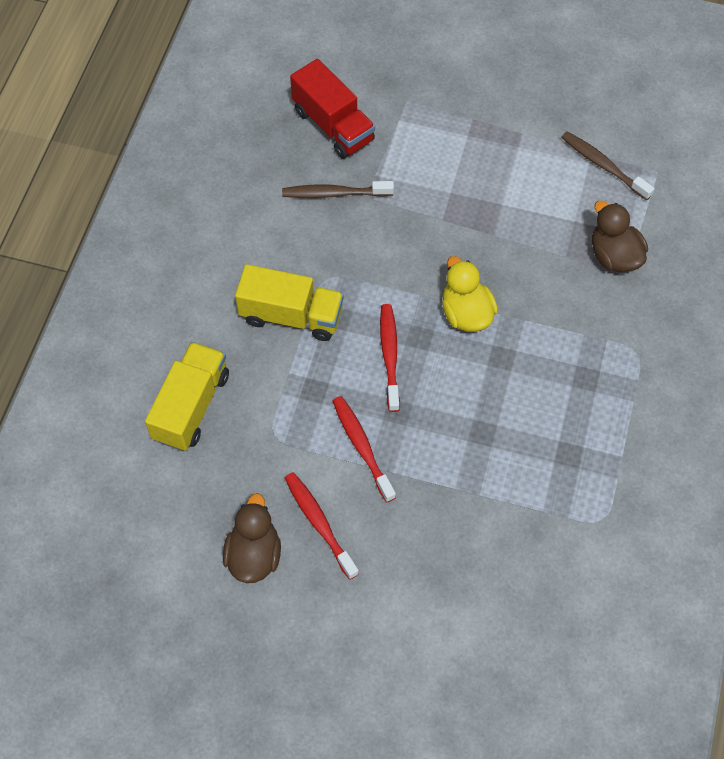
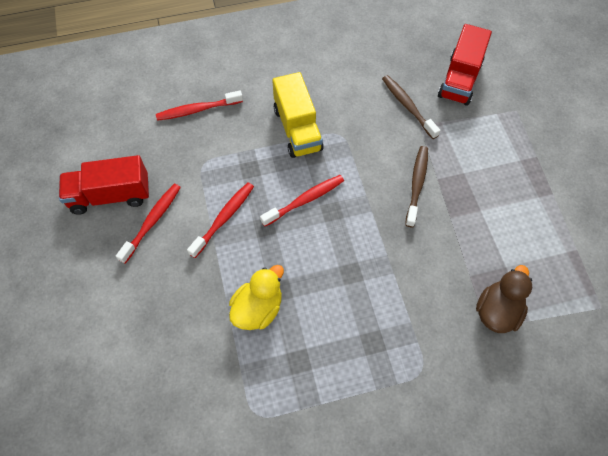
camera: 60 degrees right, 0 degrees up
(191, 406) = (197, 110): yellow truck -> red toothbrush
(254, 555) = (110, 195): brown duck -> red truck
(466, 313) = (371, 231): yellow duck -> yellow duck (258, 309)
(603, 165) = (572, 263): brown toothbrush -> brown toothbrush (417, 184)

